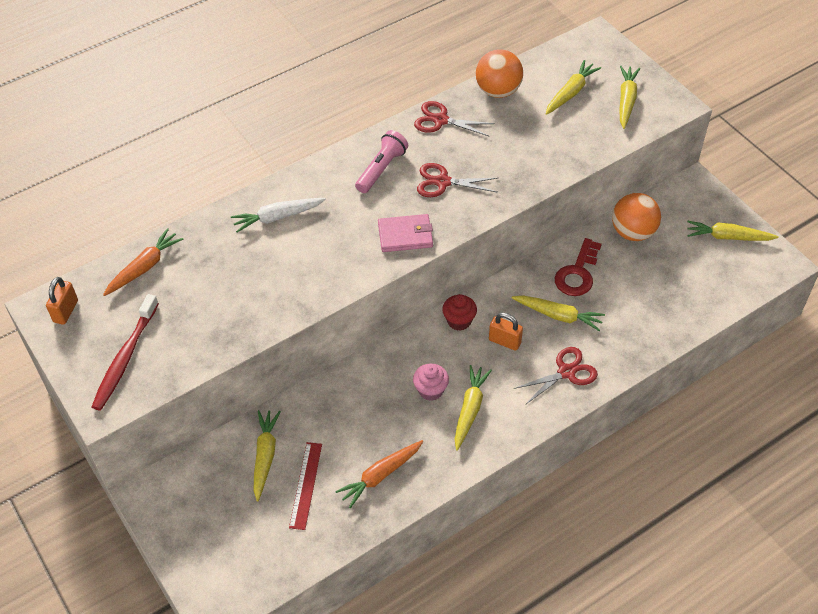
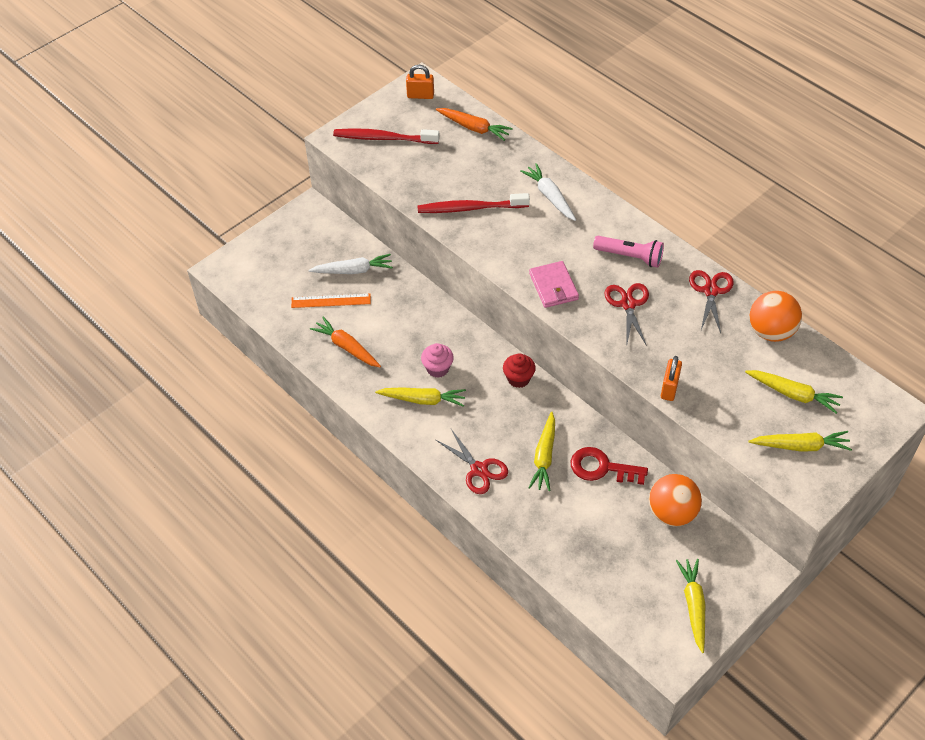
camera: 80 degrees right, 0 degrees up
(265, 456) = (353, 270): yellow carrot -> white carrot
(271, 288) = (471, 208): none -> red toothbrush
(306, 485) = (331, 301): red ruler -> orange ruler
(504, 341) = (503, 417): orange padlock -> orange padlock (669, 388)

